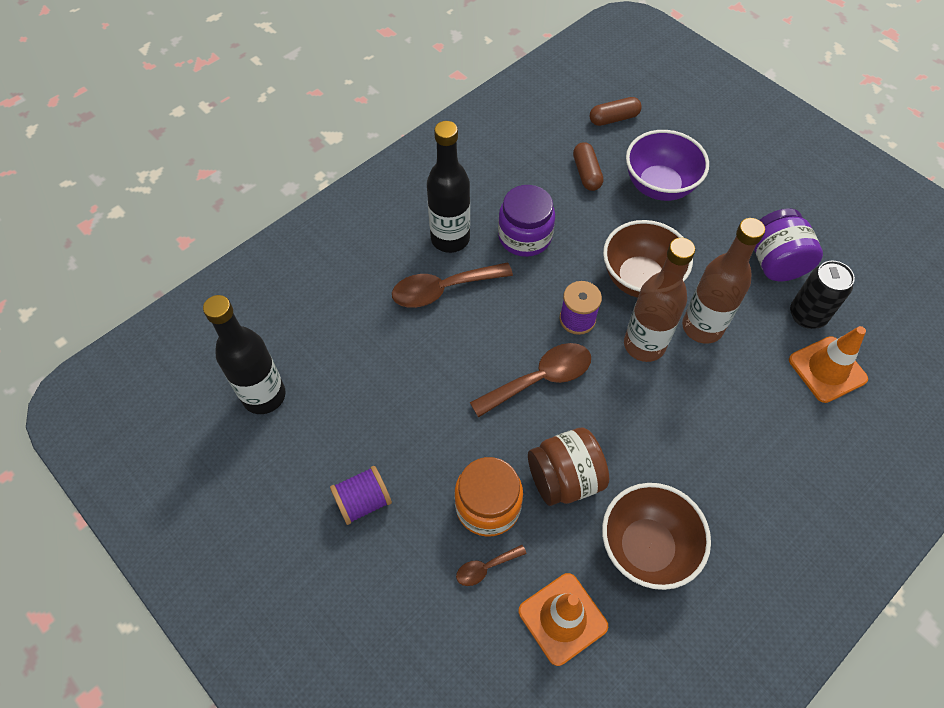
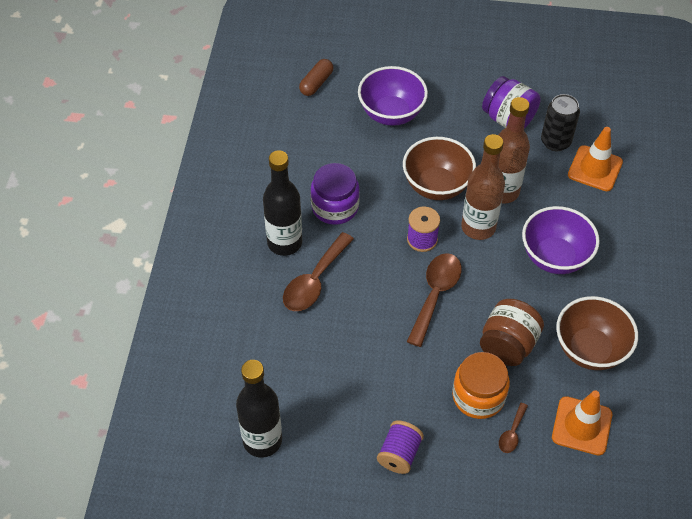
camera: 40 degrees left, 5 degrees down
(586, 173) = (334, 135): brown capsule -> none
(697, 428) = (554, 257): none -> purple bowl

